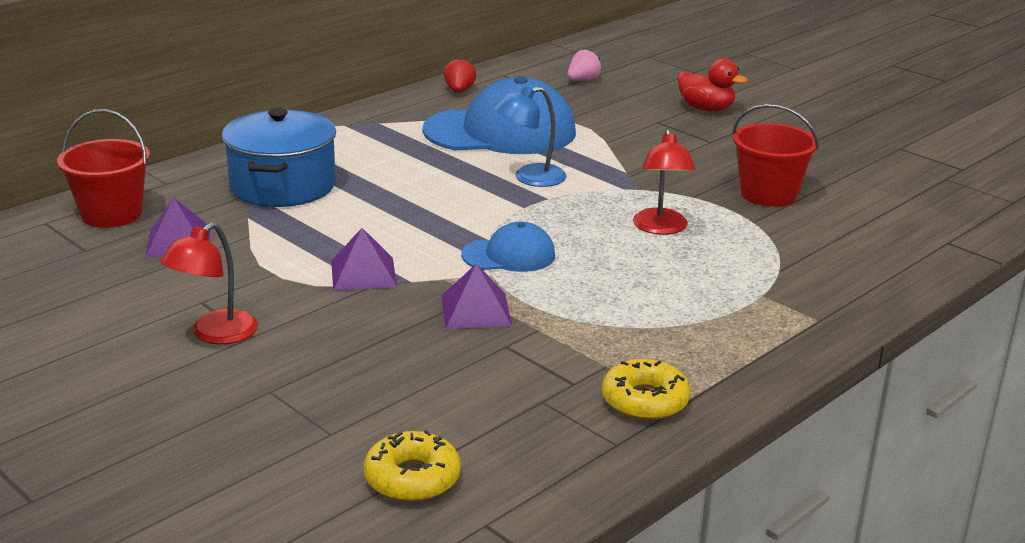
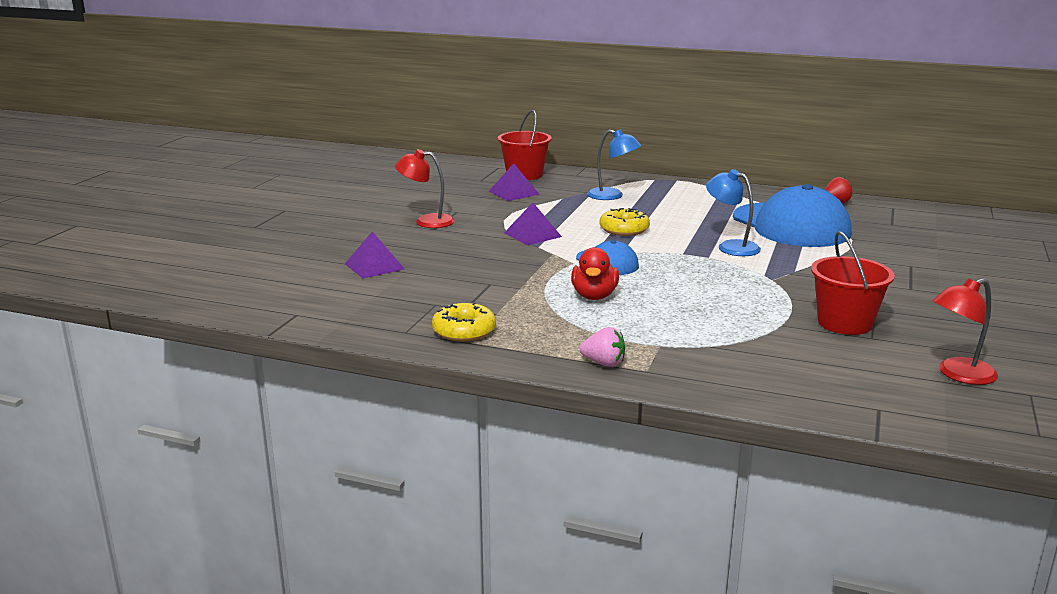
camera: 65 degrees right, 5 degrees down
(283, 186) = (612, 196): blue pot -> blue lamp
(412, 478) = (327, 289): yellow donut -> yellow donut (624, 229)
(476, 310) = (523, 268): purple pyramid -> purple pyramid (374, 266)
(583, 80) = (937, 230): pink strawberry -> pink strawberry (604, 363)
(661, 228) = (717, 297): red lamp -> red lamp (958, 374)
(706, 109) = (975, 276): red duck -> red duck (594, 296)

